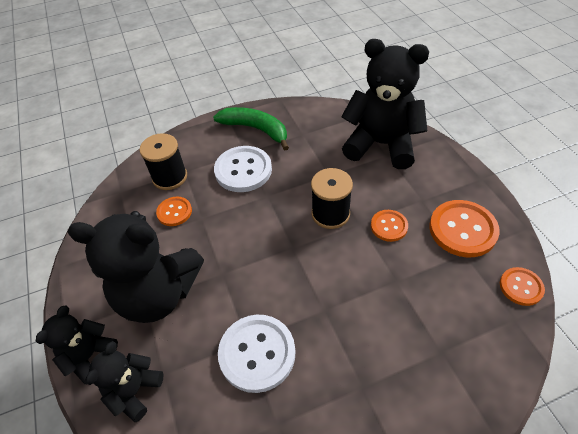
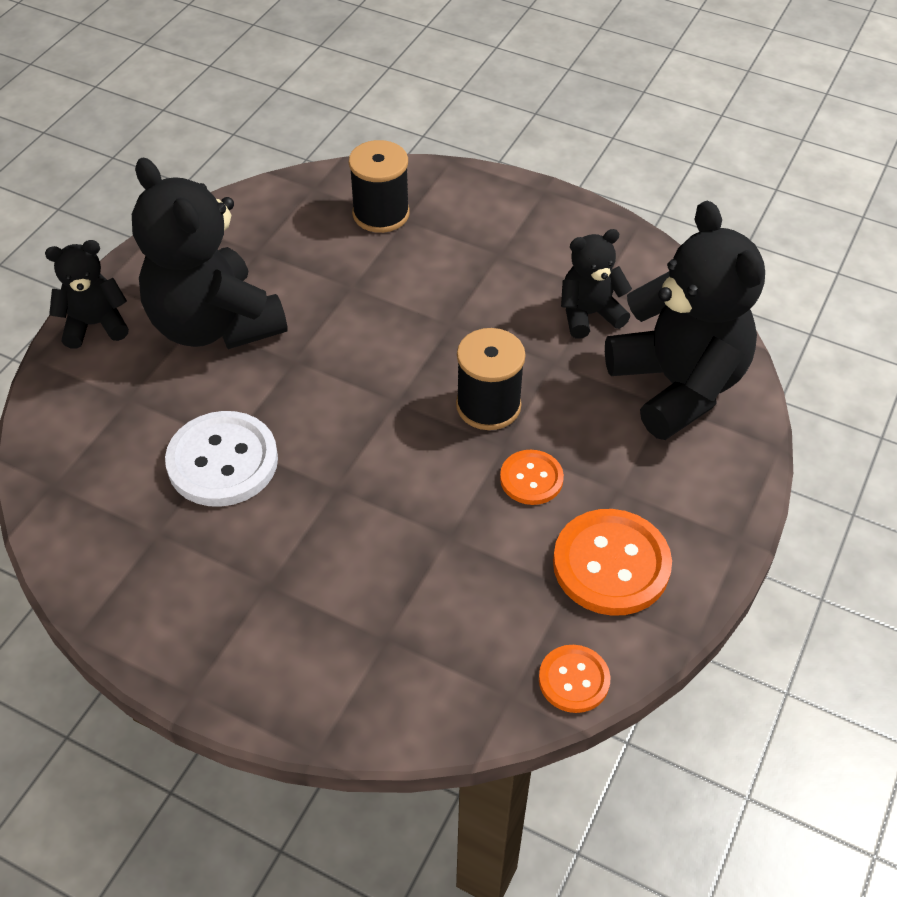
camera: 45 degrees right, 0 degrees up
(134, 391) = (91, 389): black teddy bear -> black teddy bear (589, 314)
(174, 212) = (334, 257): orange button -> none
(243, 170) = (466, 273): white button -> none
(256, 129) = (552, 236): green banana -> none

